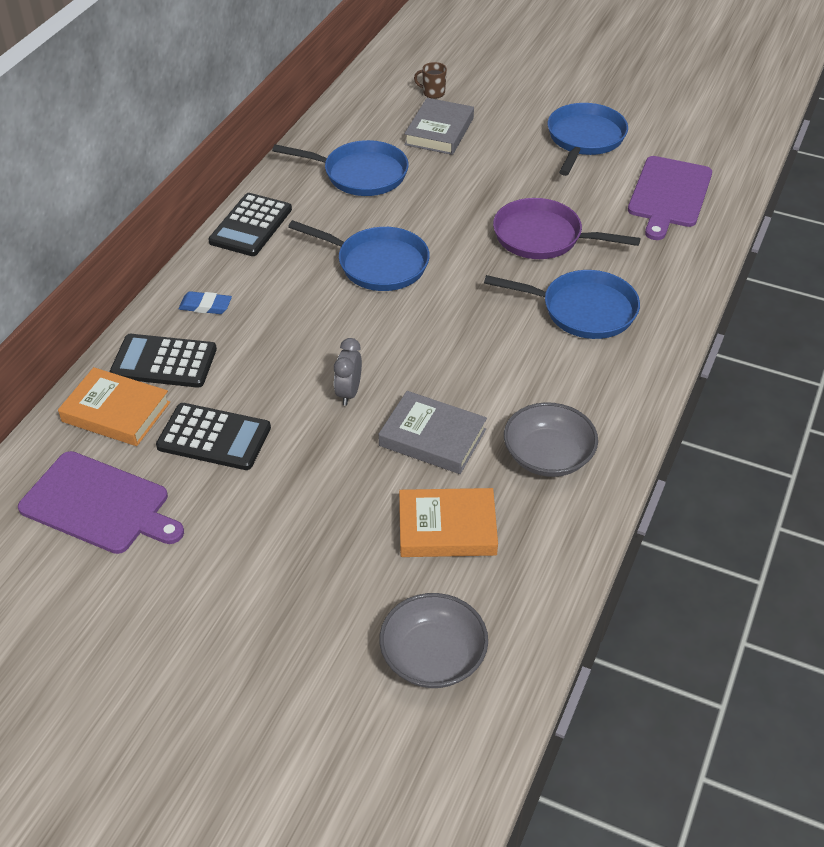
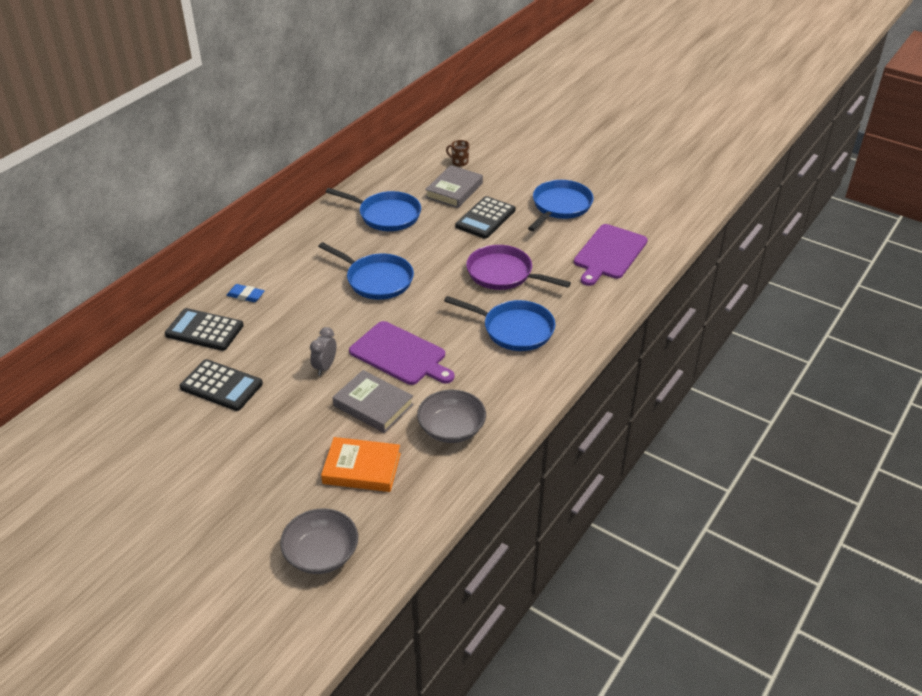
camera: 10 degrees right, 5 degrees down
(99, 504) = (129, 420): purple cutting board -> purple cutting board (400, 354)
(116, 412) = (161, 360): orange book -> none
(251, 225) = (296, 243): black calculator -> black calculator (485, 218)

